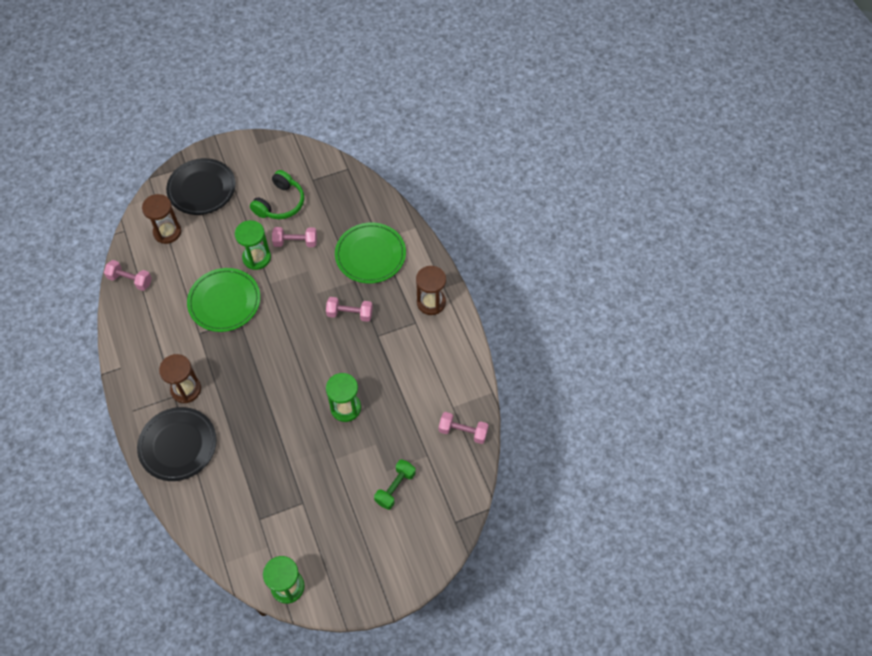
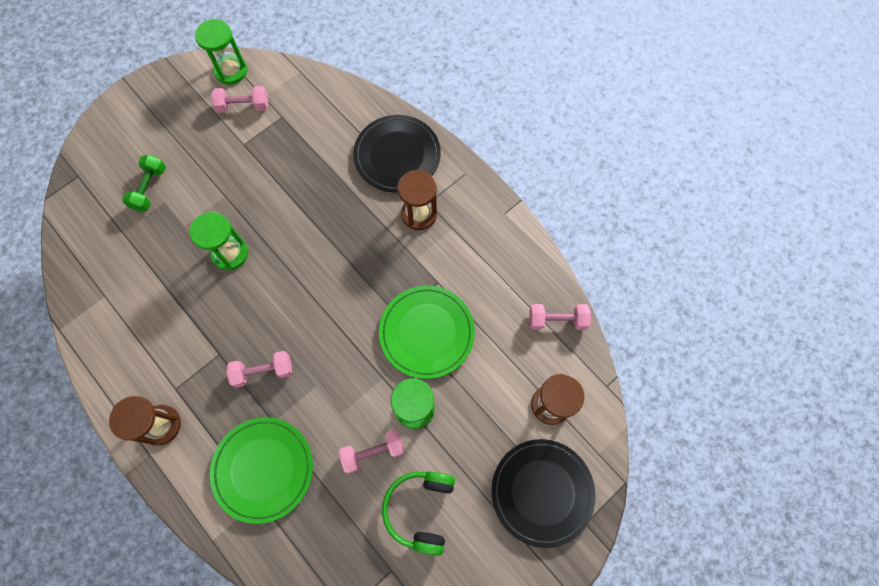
camera: 160 degrees right, 10 degrees up
(463, 431) = (86, 271): pink dumbbell -> pink dumbbell (243, 106)

